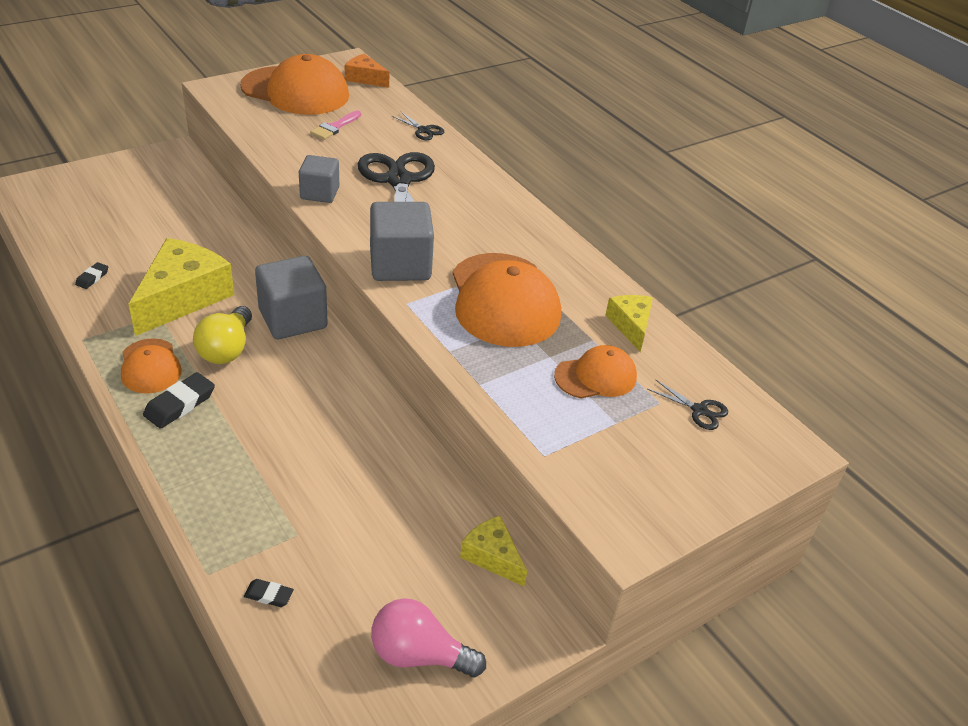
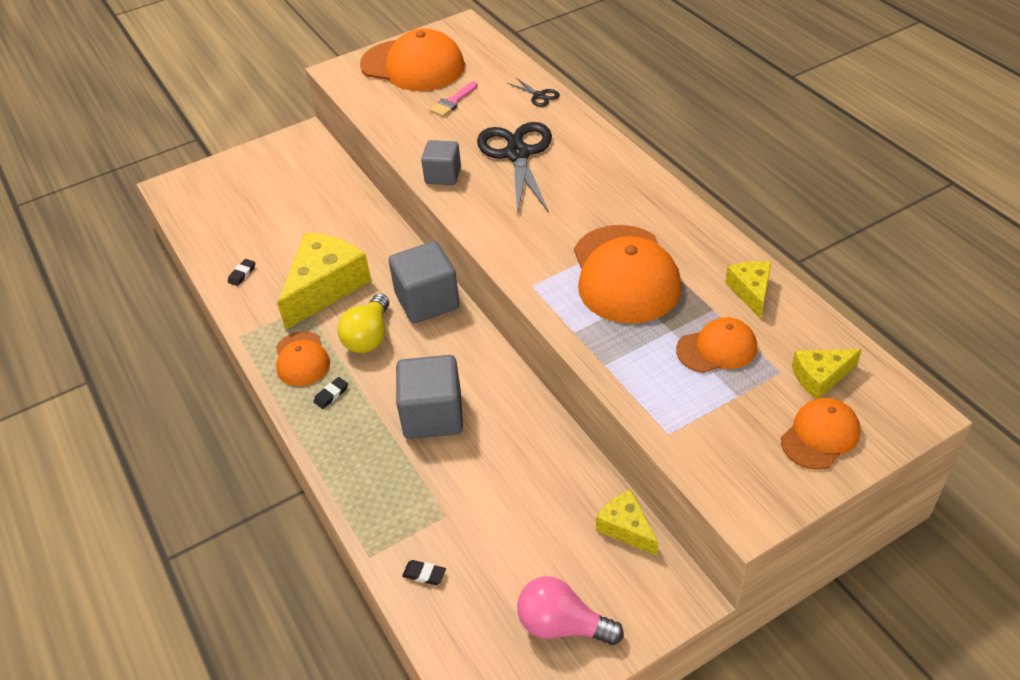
camera: 10 degrees right, 5 degrees up
(180, 404) = (331, 395): black eraser -> black eraser, size x0.57
(365, 78) = (479, 43): orange cheese -> none
(400, 265) = (523, 245): grey cube -> grey cube (433, 415)
(699, 410) = (820, 377): black scissors -> yellow cheese
(699, 466) = (820, 436): none -> orange cap

